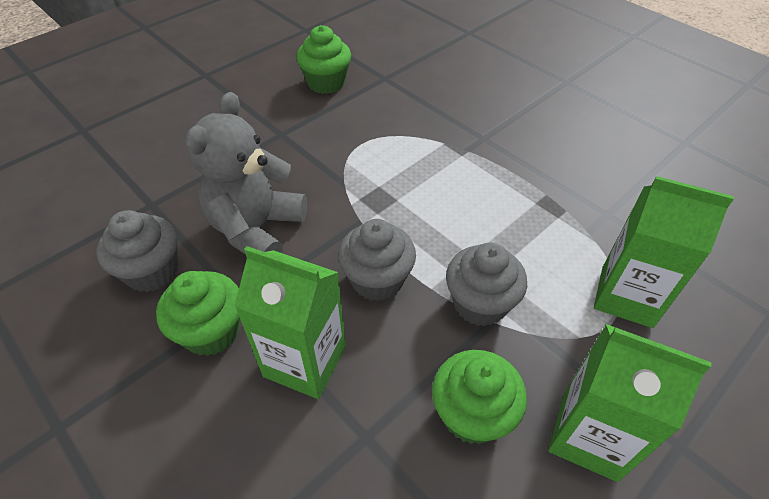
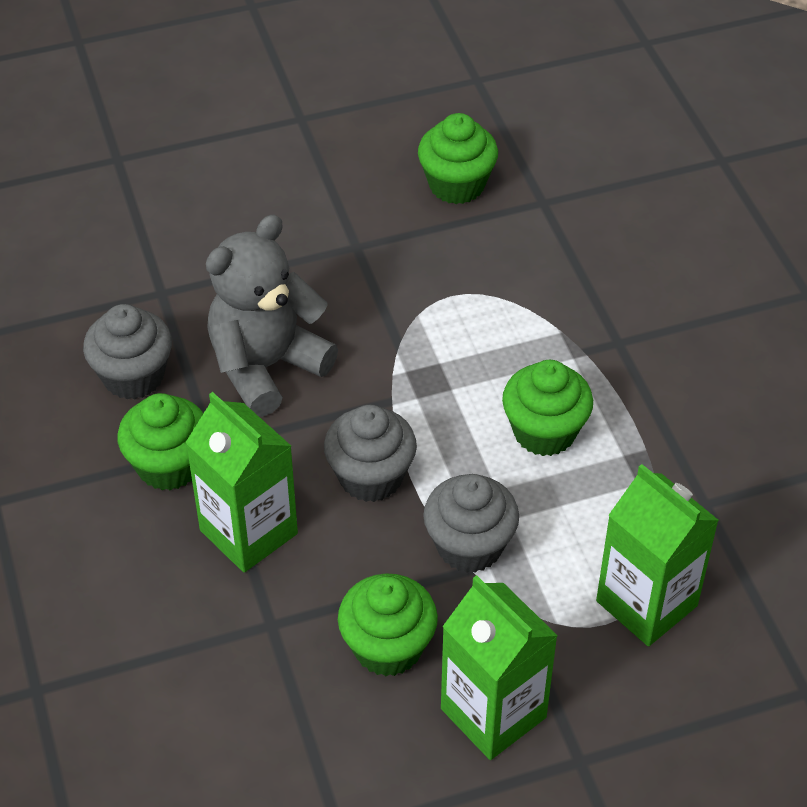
camera: 25 degrees right, 0 degrees up
(476, 206) = (544, 432): none -> green cupcake

